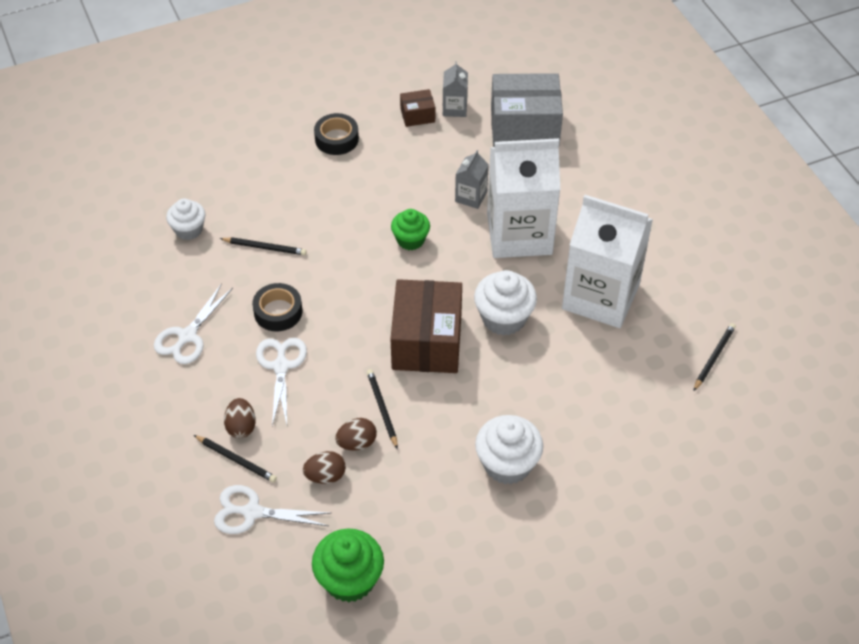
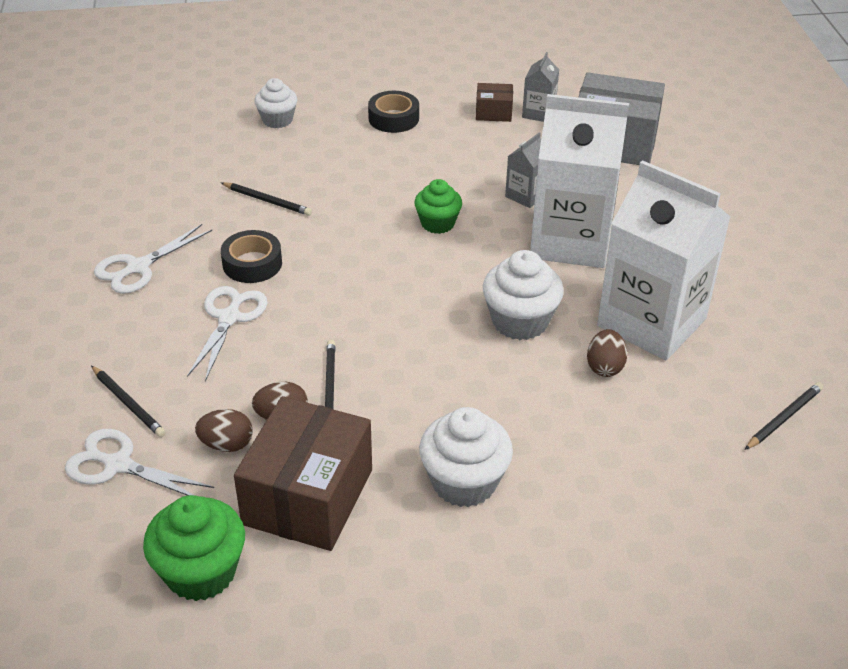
camera: 15 degrees right, 10 degrees down
(188, 230) = (192, 170): white cupcake -> white cupcake (277, 120)
(241, 427) = (152, 370): brown egg -> brown egg (605, 367)
(426, 341) = (415, 327): brown box -> brown box (308, 497)

